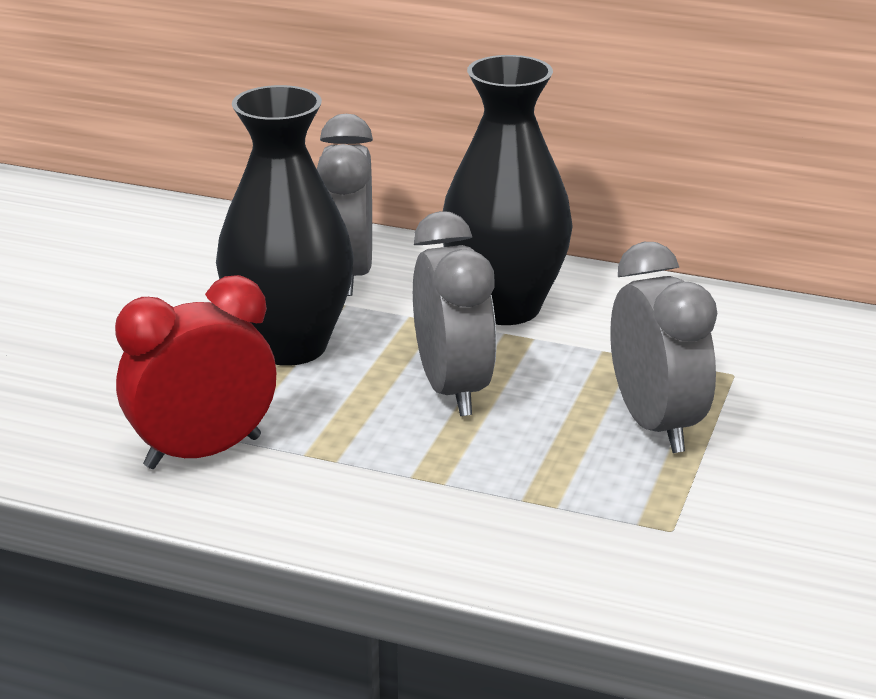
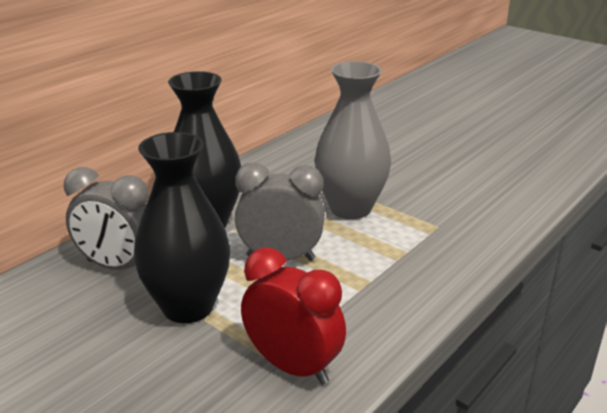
camera: 70 degrees left, 0 degrees up
(203, 452) = (293, 366): red clock -> red clock turned 135 degrees clockwise
(656, 424) = (350, 208): grey clock -> grey vase

